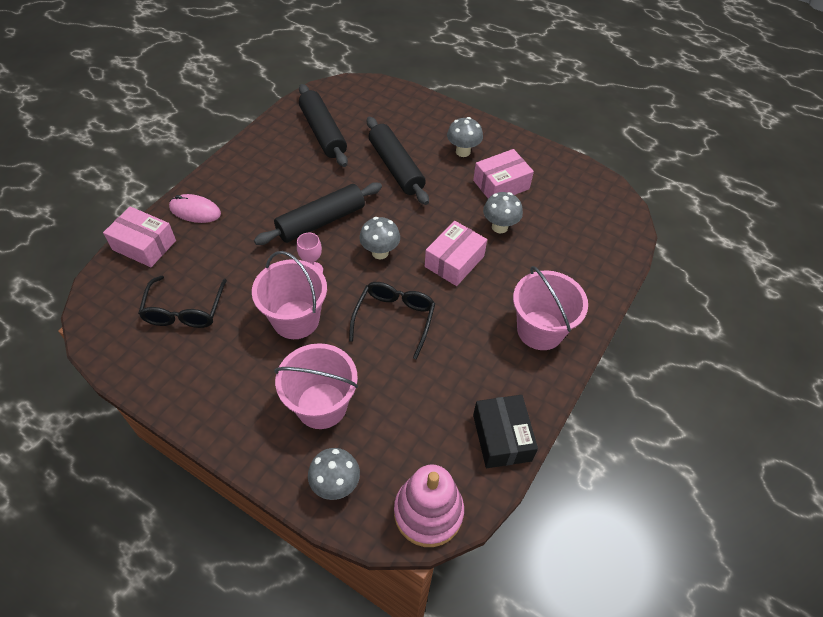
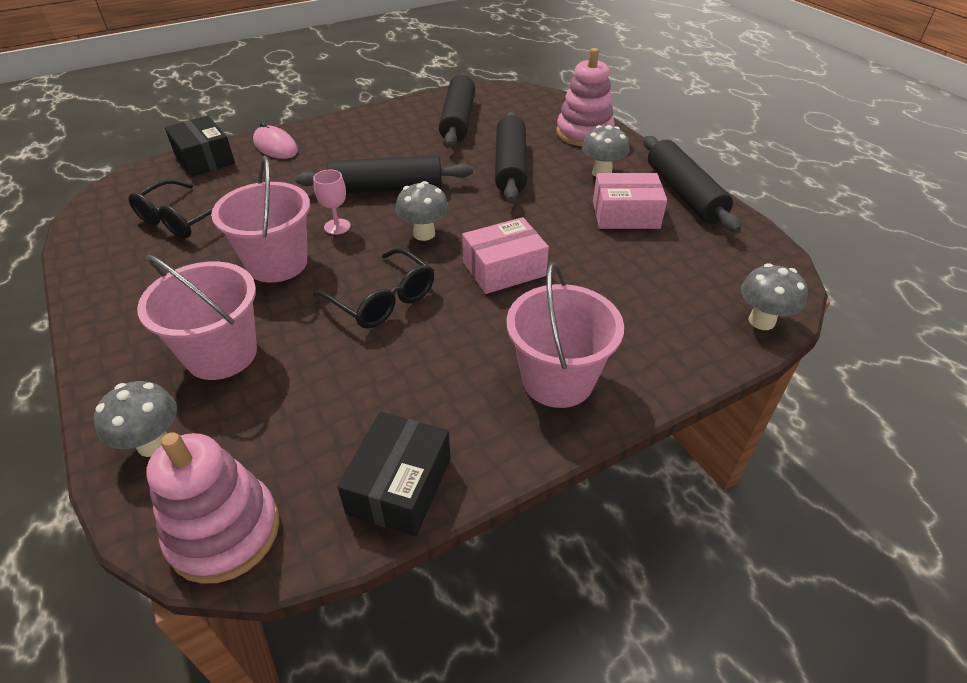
camera: 30 degrees right, 10 degrees down
(144, 245) = (204, 159): pink box -> black box
(394, 318) = (383, 300): black glasses -> black glasses turned 90 degrees clockwise
(426, 116) = (584, 133): none -> pink stacking toy
(499, 227) = (590, 254): grey mushroom -> grey mushroom (761, 321)
(526, 152) = (683, 193): none -> black rolling pin

